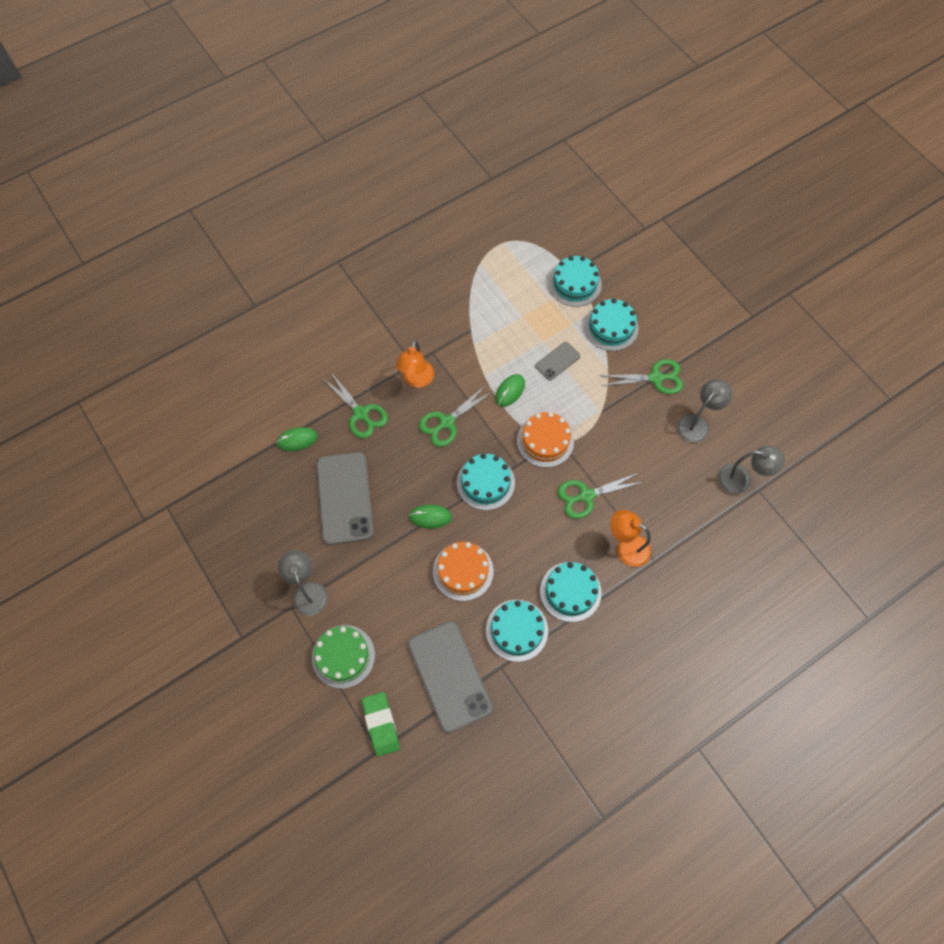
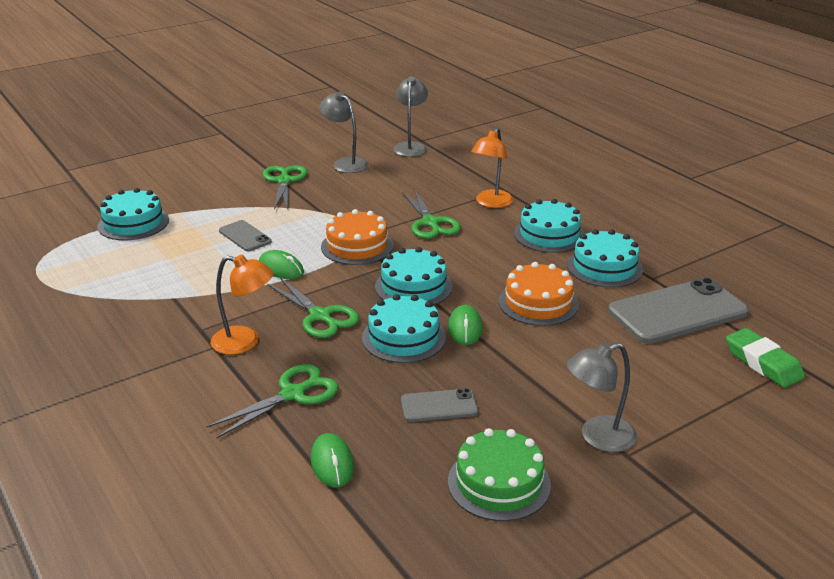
camera: 90 degrees left, 35 degrees down
(343, 656) = (685, 398): green cake -> green cake (499, 483)
(344, 498) = (439, 406): grey phone -> grey phone, size x0.50
(381, 724) = (763, 363): green eraser -> green eraser turned 75 degrees clockwise
(611, 327) = (207, 203): turquoise cake -> turquoise cake (403, 337)

